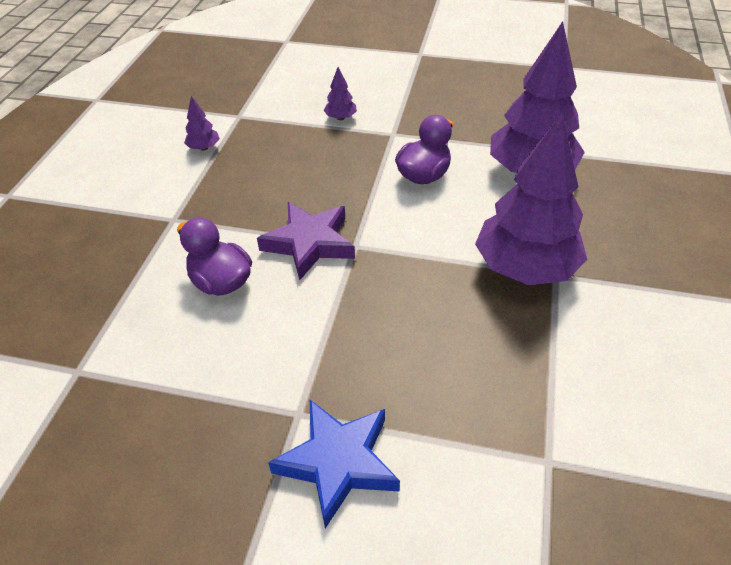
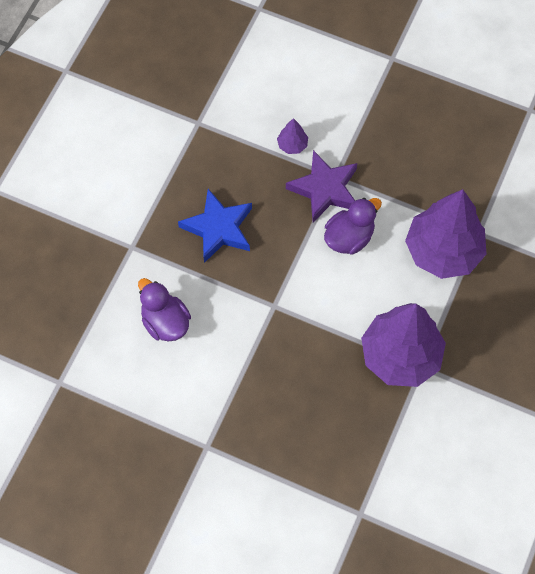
camera: 10 degrees right, 20 degrees up
(204, 148) = (163, 162): purple tree -> none
(309, 243) = (238, 296): purple star -> purple star (325, 189)
(338, 462) = (227, 487): blue star -> blue star (218, 228)

